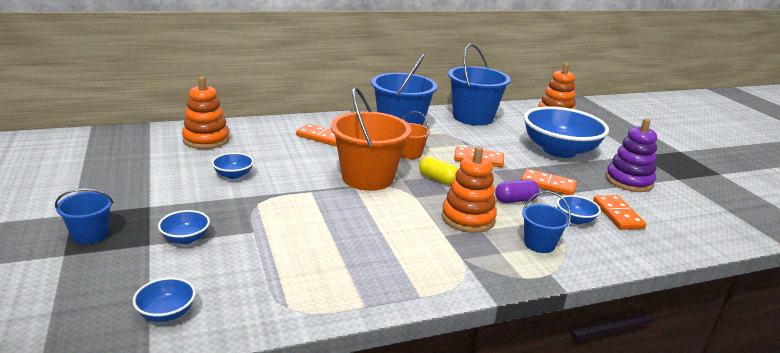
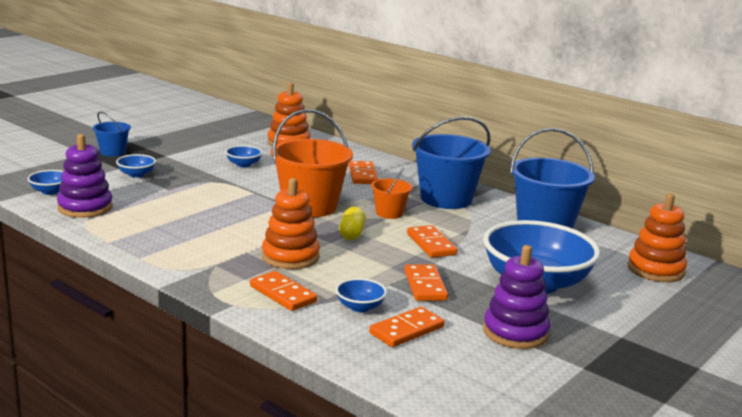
camera: 60 degrees right, 5 degrees down
(249, 298) = (85, 207): none -> purple stacking toy
(515, 200) = (360, 273): purple capsule -> none
(539, 244) = (282, 294): blue bucket -> orange domino

